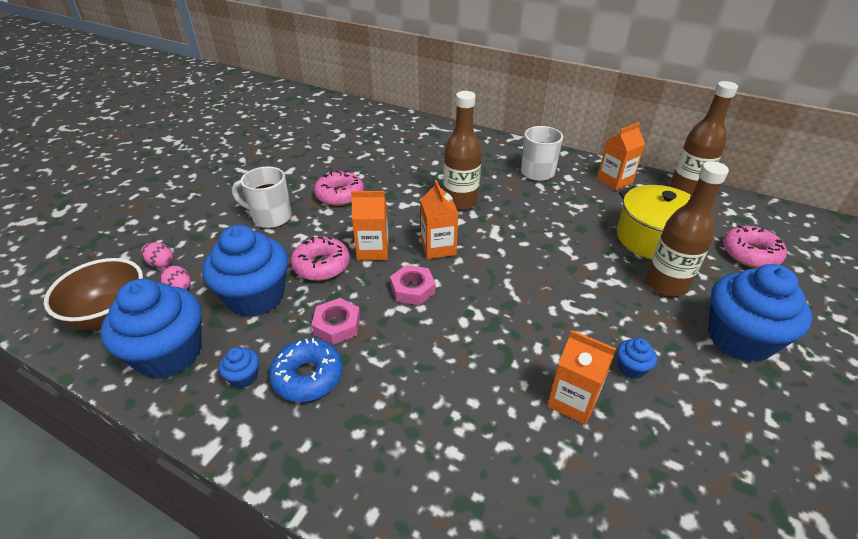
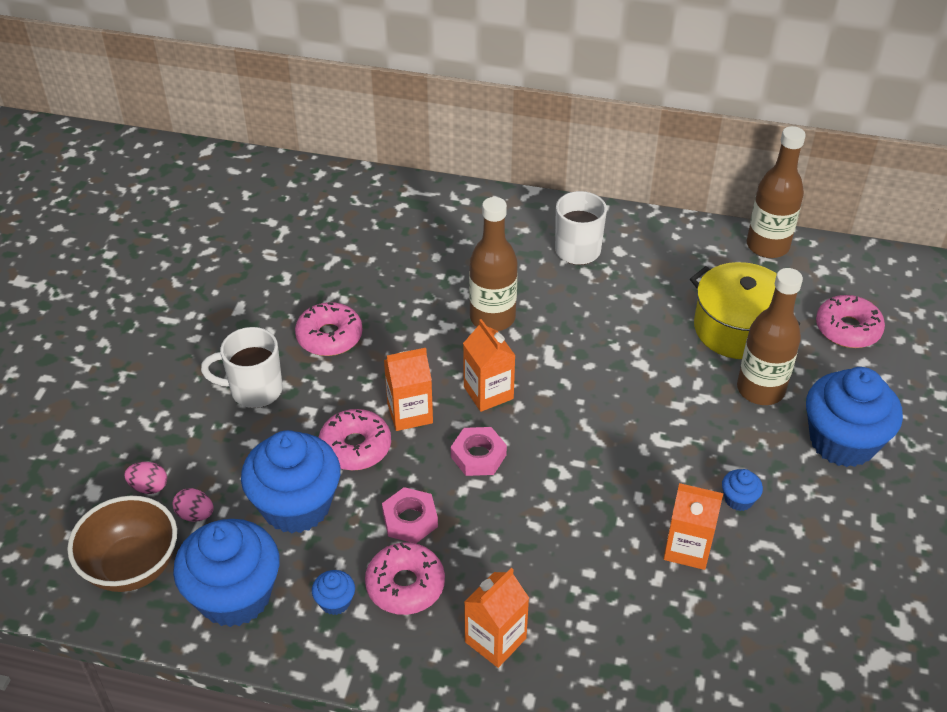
camera: 15 degrees left, 5 degrees up
(308, 376) = (405, 585): blue donut -> pink donut
(614, 181) = (678, 246): orange carton -> orange carton (495, 640)

